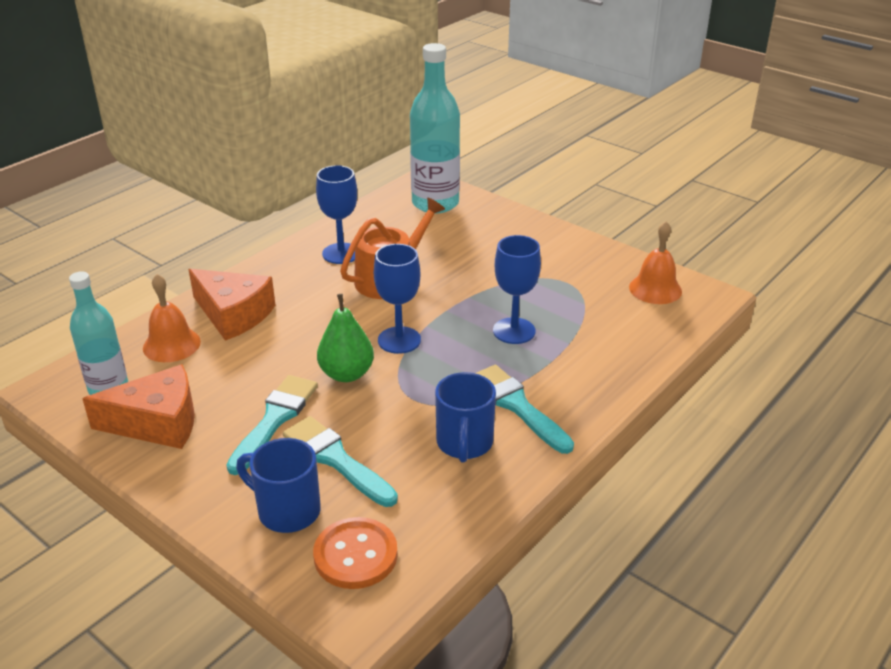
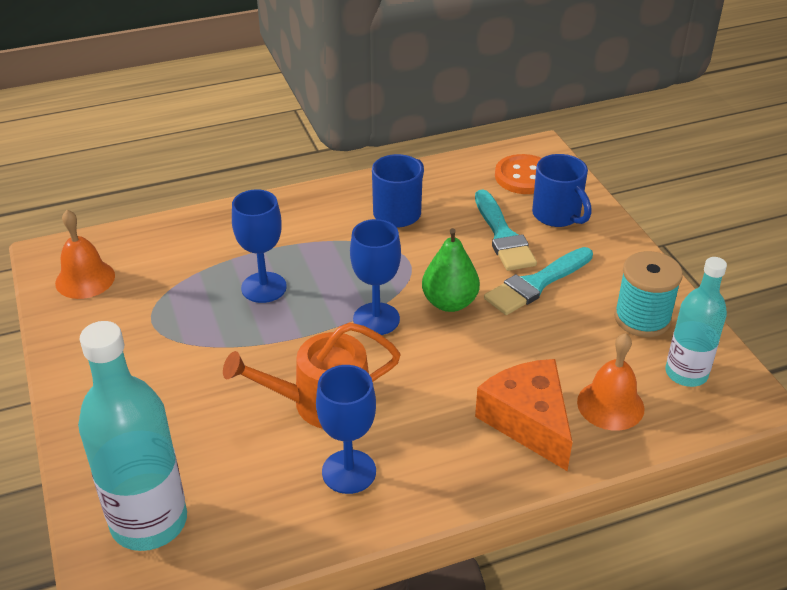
camera: 150 degrees left, 5 degrees up
(157, 423) = (642, 318): orange cheese -> turquoise spool
(517, 406) = (332, 224): turquoise brush -> none

